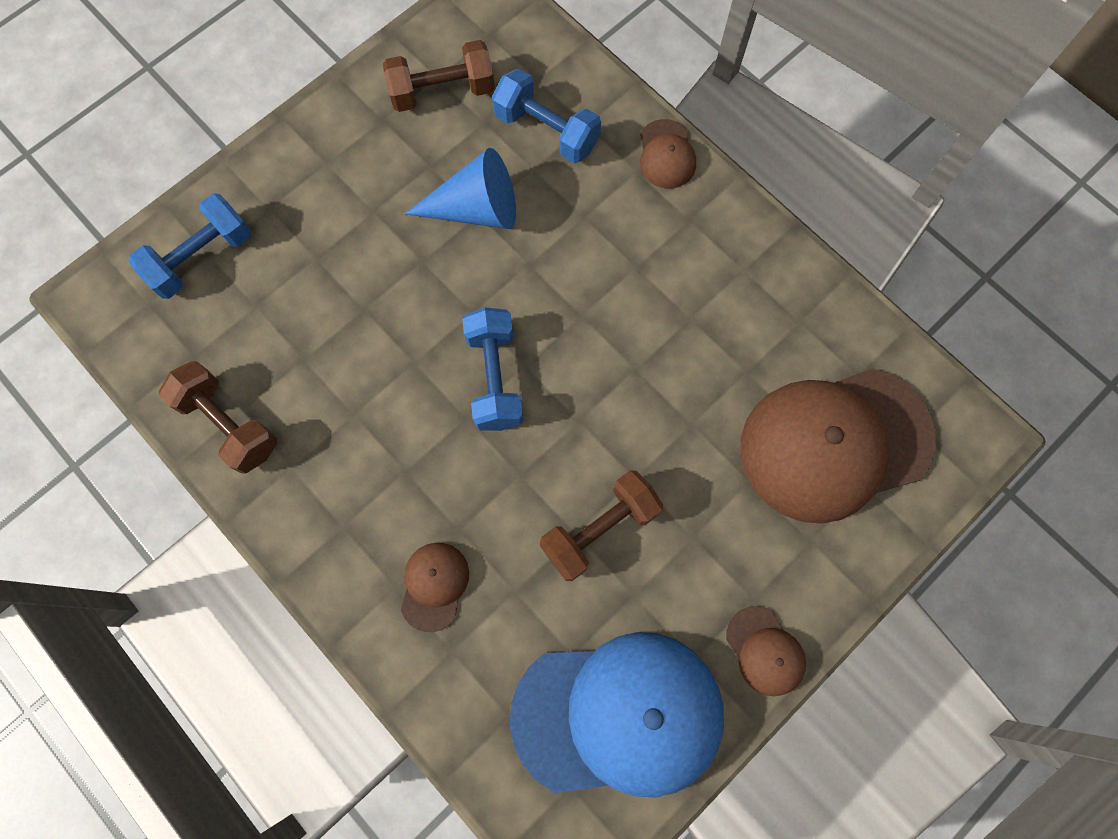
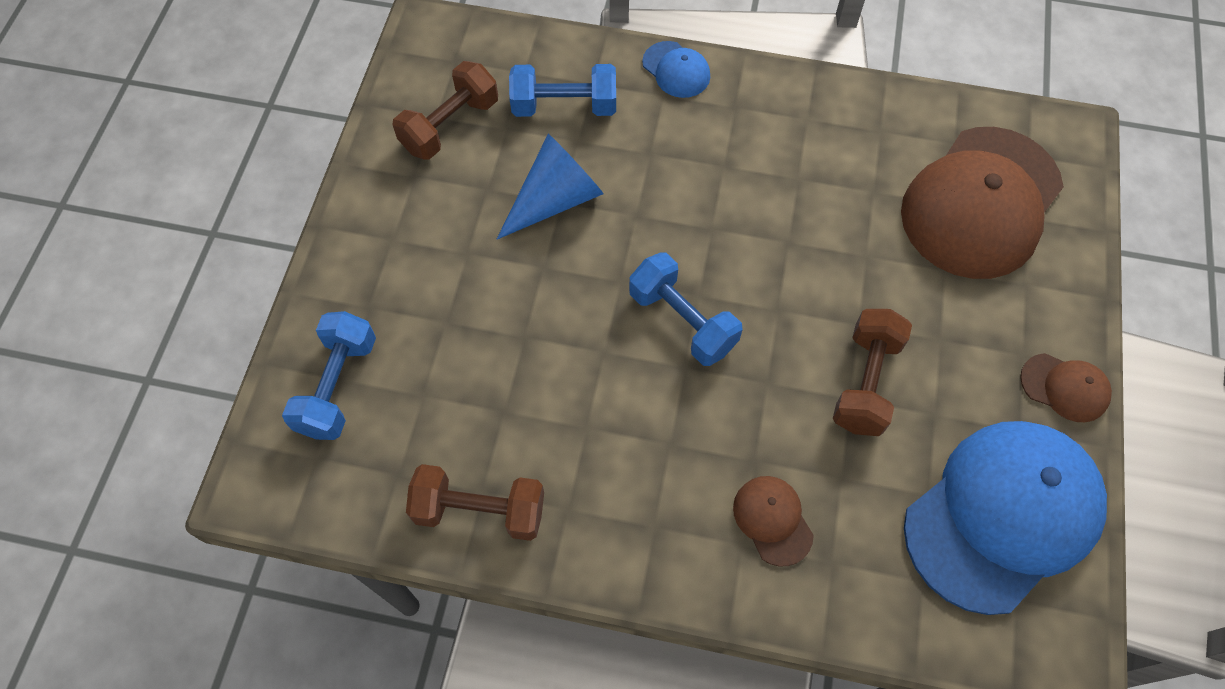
camera: 35 degrees left, 10 degrees down
(666, 154) = (676, 70): brown cap -> blue cap

